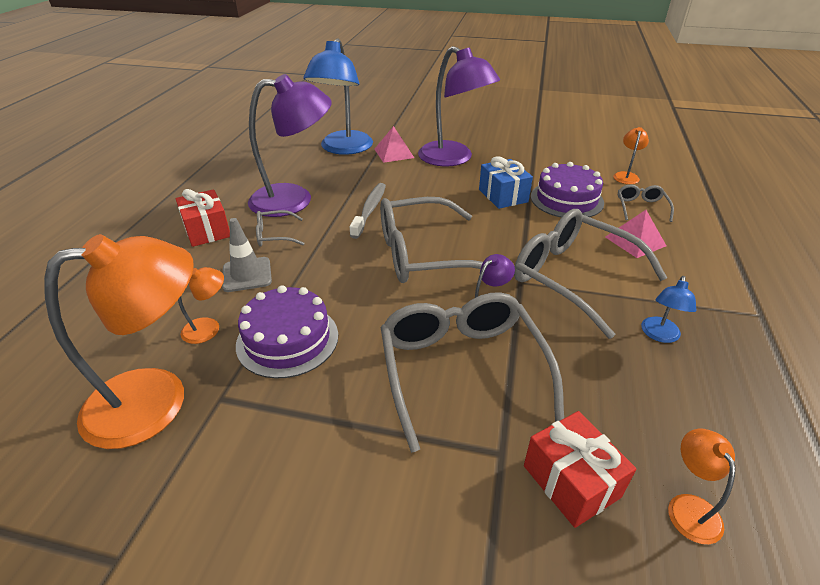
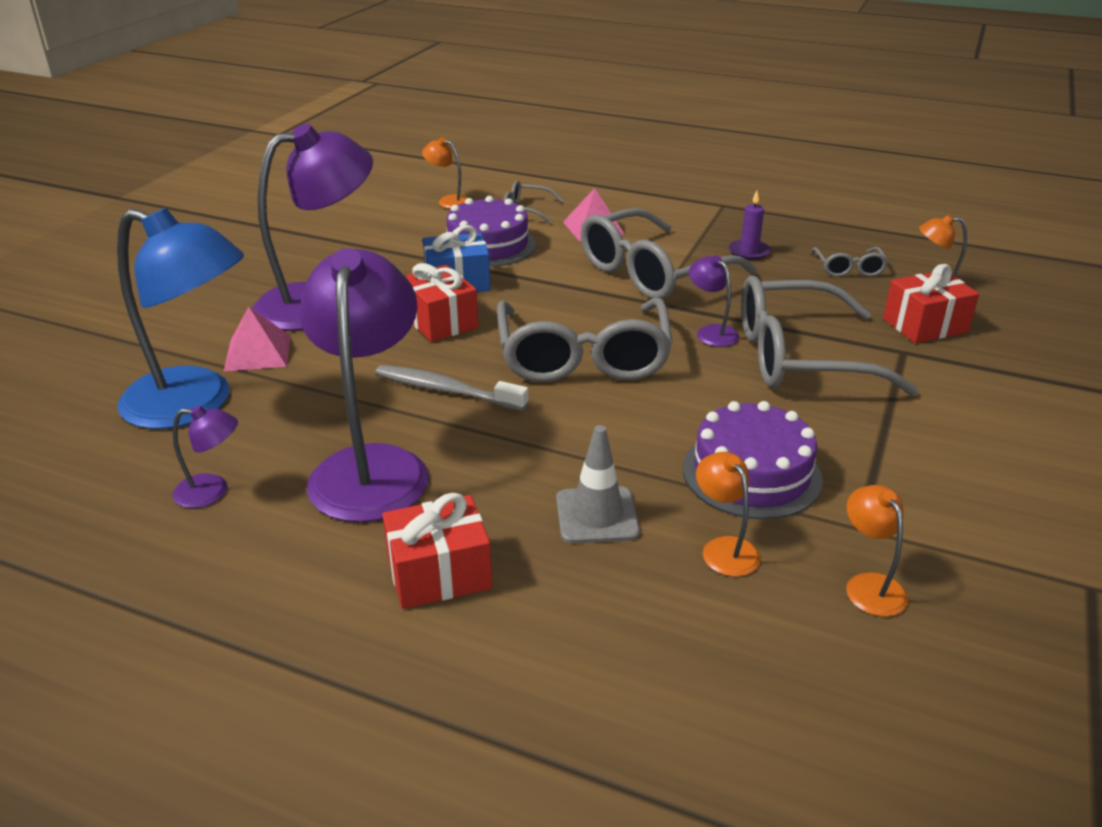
camera: 80 degrees left, 5 degrees down
(157, 399) = (869, 585): orange lamp -> orange lamp, size x0.43
(274, 235) = (487, 488): grey glasses -> grey glasses (848, 269)
(275, 166) = (212, 492): none -> purple lamp
(448, 197) = (440, 321): none -> red gift
(659, 335) = (749, 252): blue lamp -> purple candle

